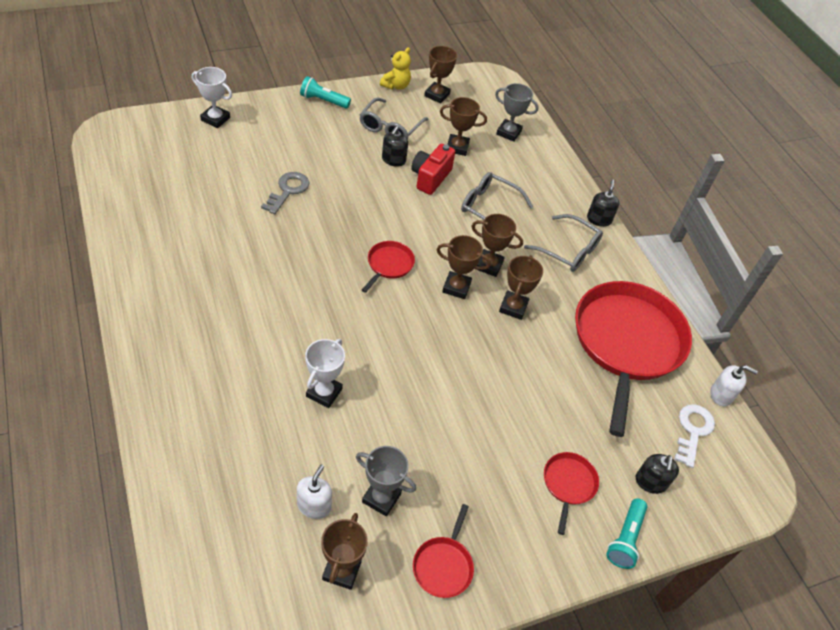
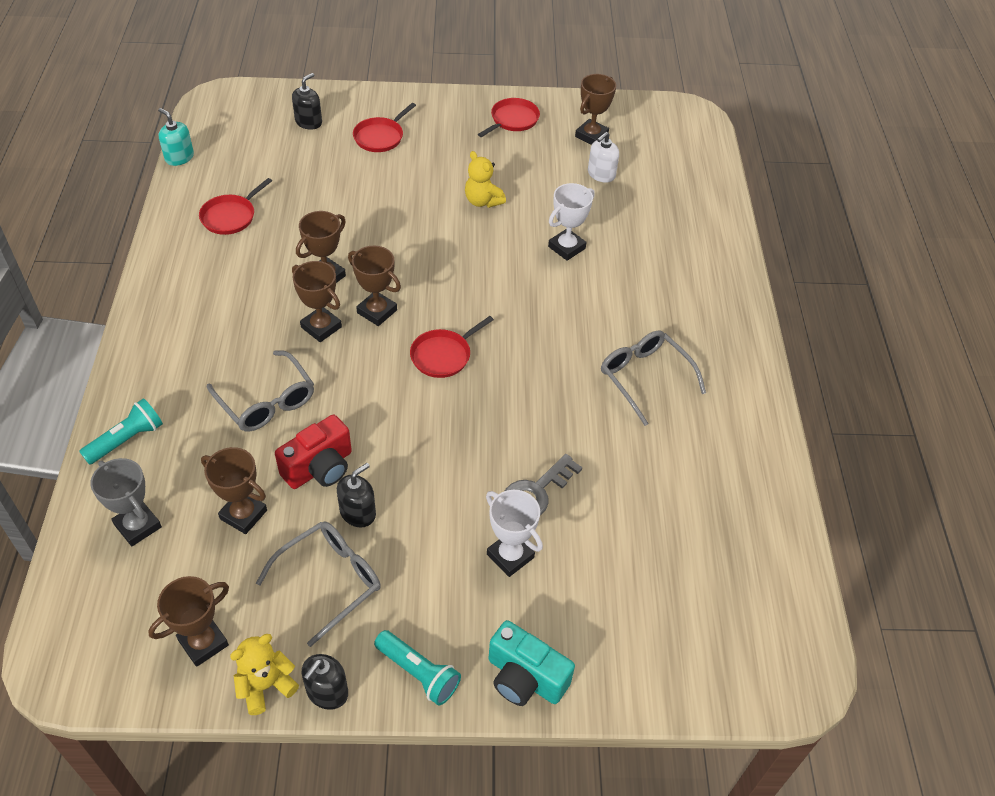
camera: 155 degrees left, 0 degrees up
(215, 119) = (620, 667): white trophy -> white trophy (510, 556)
(267, 107) = (525, 677): none -> turquoise camera
(381, 498) = (543, 166): grey trophy -> none
(424, 426) = (482, 201): none -> yellow teddy bear
(568, 250) = (207, 322): grey glasses -> grey glasses (645, 378)
(599, 219) = (130, 351): black soap dispenser -> black soap dispenser (327, 692)
(625, 539) = (360, 99): turquoise flashlight -> turquoise flashlight (127, 440)
(627, 343) = (230, 216): red pan -> red pan, size x0.42
(693, 431) = (236, 141): white key -> none
(721, 395) = (179, 157): white soap dispenser -> turquoise soap dispenser

